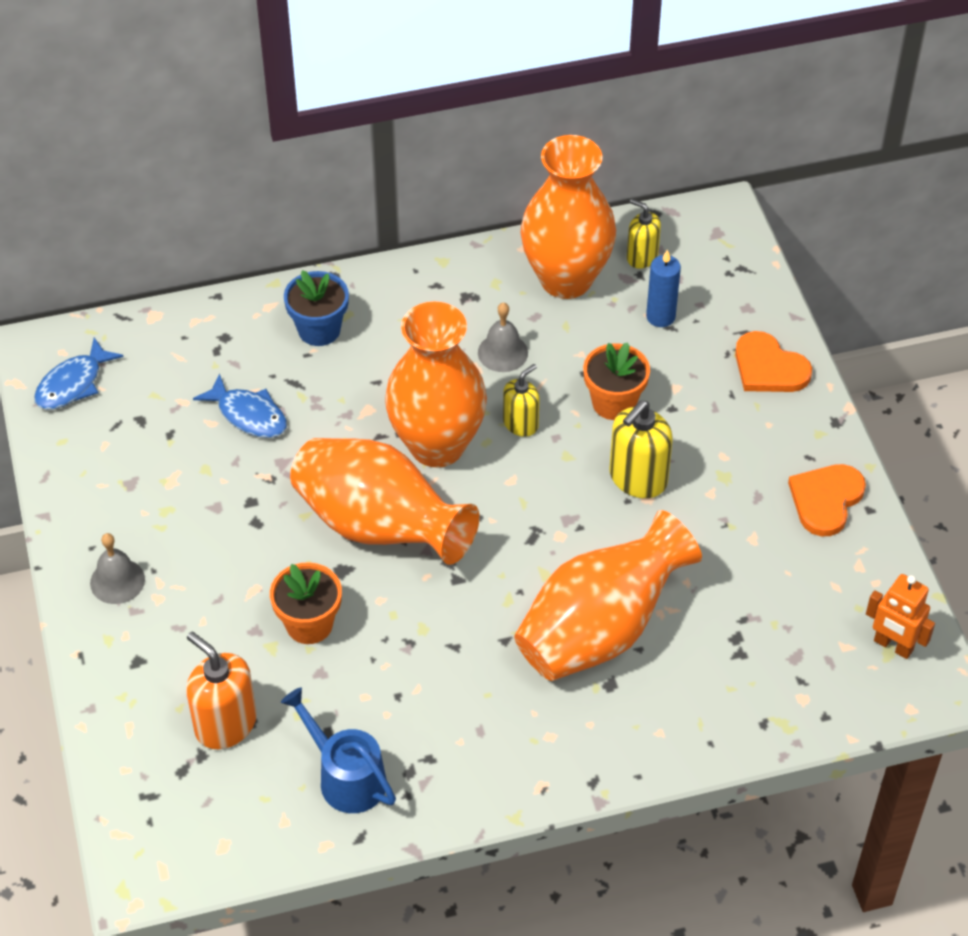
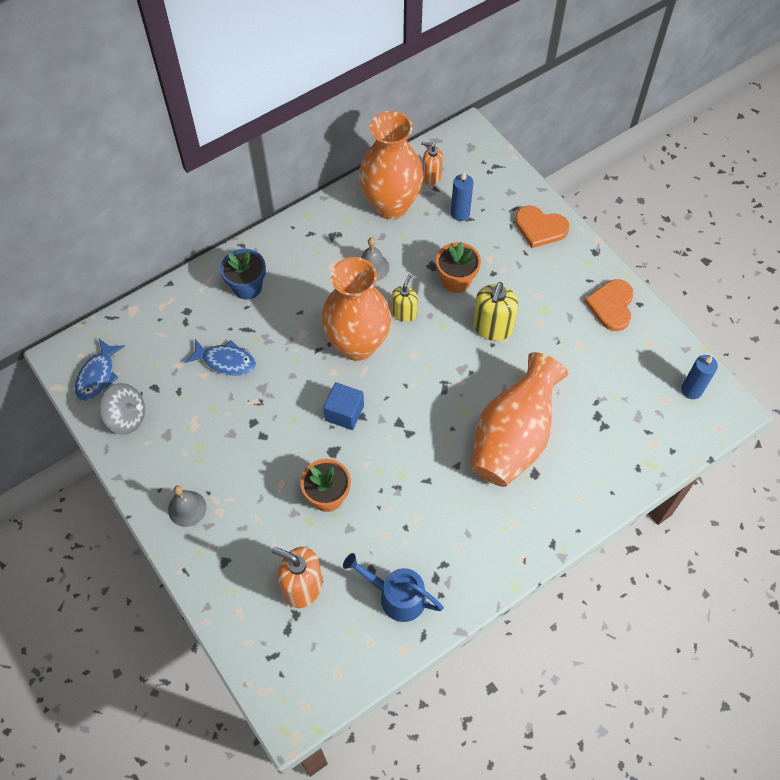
camera: 20 degrees left, 10 degrees up
(88, 446) = (126, 417): none -> grey spinning top
(379, 527) = (344, 413): orange vase -> blue cube
(641, 257) = (431, 176): yellow soap dispenser -> orange soap dispenser
(893, 646) = (691, 390): orange robot -> blue candle

